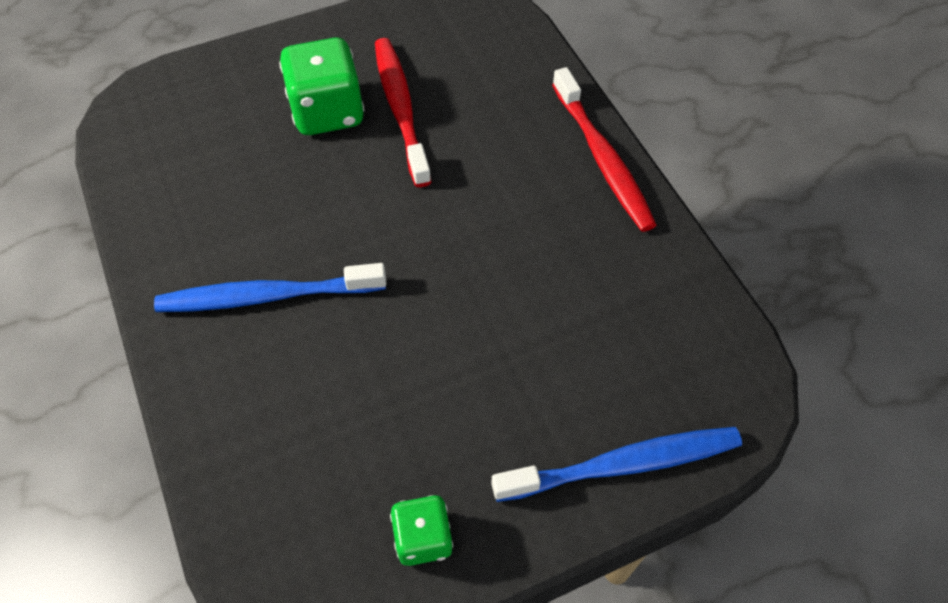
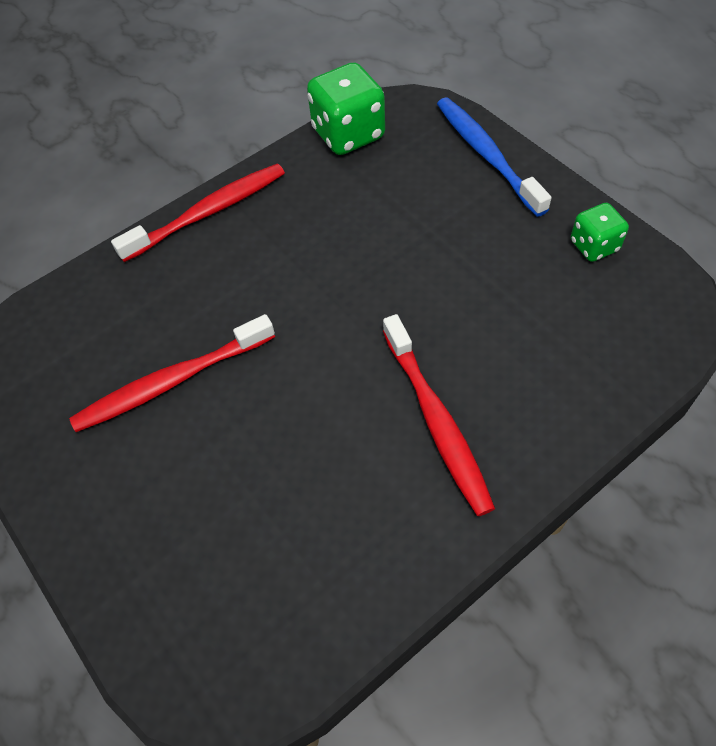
camera: 100 degrees left, 0 degrees up
(267, 296) = (436, 421): blue toothbrush -> red toothbrush
(327, 112) = (187, 450): green dice -> green dice (348, 134)

